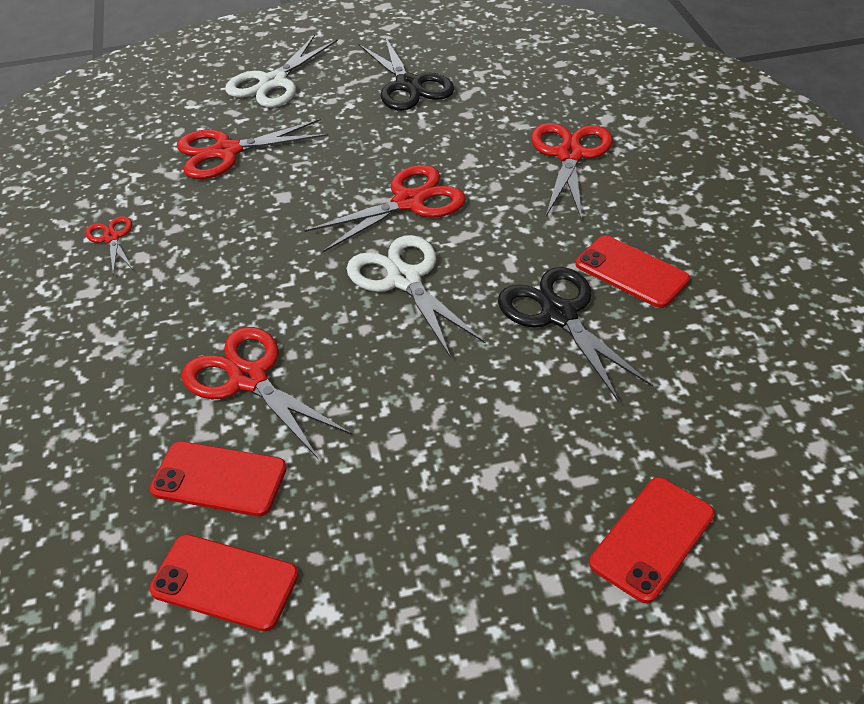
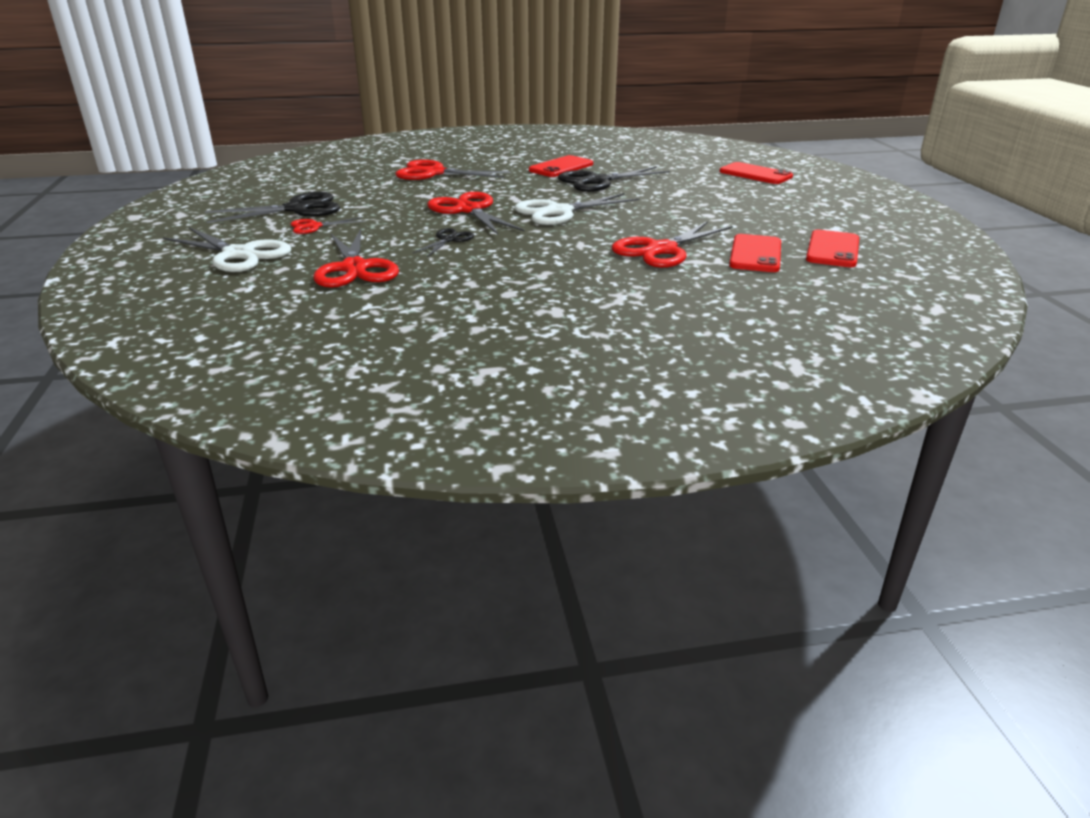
camera: 90 degrees left, 15 degrees down
(111, 238) = (475, 308): red scissors -> red scissors (314, 226)
(302, 199) = (449, 239): none -> black scissors

